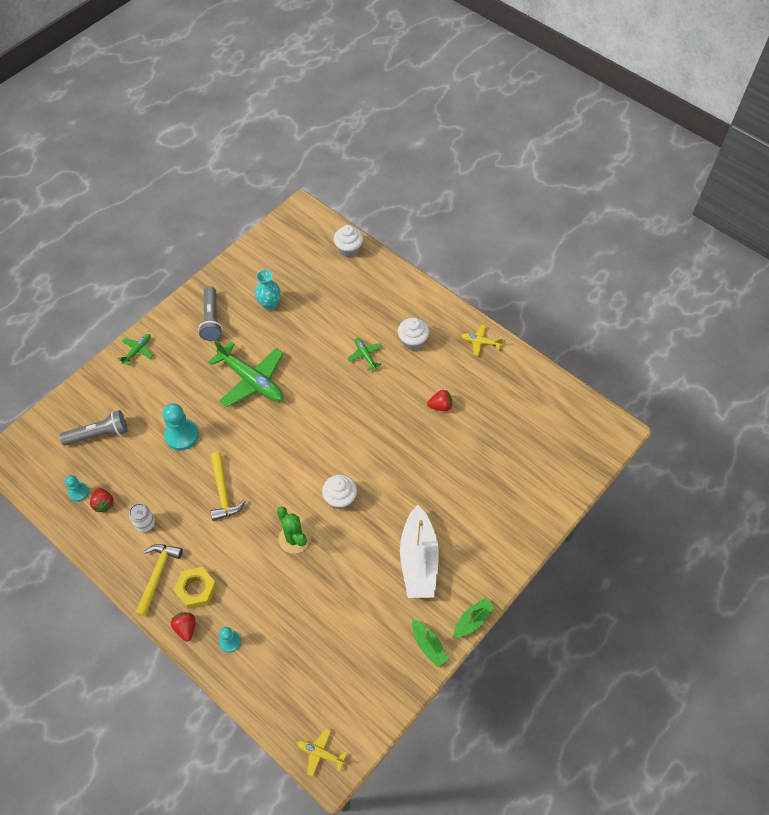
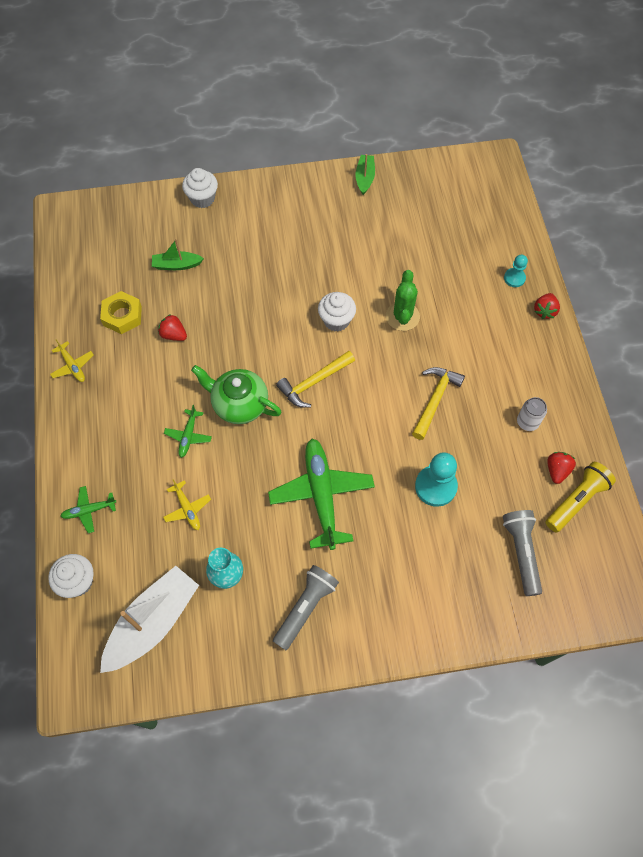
camera: 140 degrees left, 5 degrees up
(79, 492) = (576, 500): turquoise pawn -> yellow flashlight
(99, 434) = (521, 552): grey flashlight -> grey flashlight turned 60 degrees clockwise
(137, 351) = (417, 631): green plane -> green plane (89, 510)
(157, 575) = (543, 369): yellow hammer -> yellow hammer (313, 382)
(196, 589) = (516, 334): yellow nut -> yellow nut (122, 316)
(320, 753) = (497, 170): yellow plane -> yellow plane (187, 508)
(352, 395) = (239, 404): none -> green teapot
(413, 341) = (130, 415): white cupcake -> white cupcake (202, 198)
(418, 560) = (317, 233): white boat -> white boat (153, 622)
(472, 620) = (318, 171): green boat -> green boat (177, 265)

